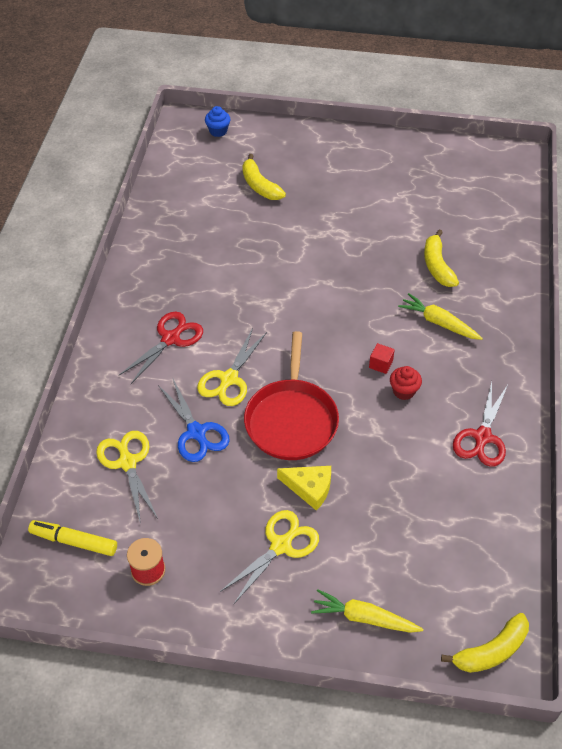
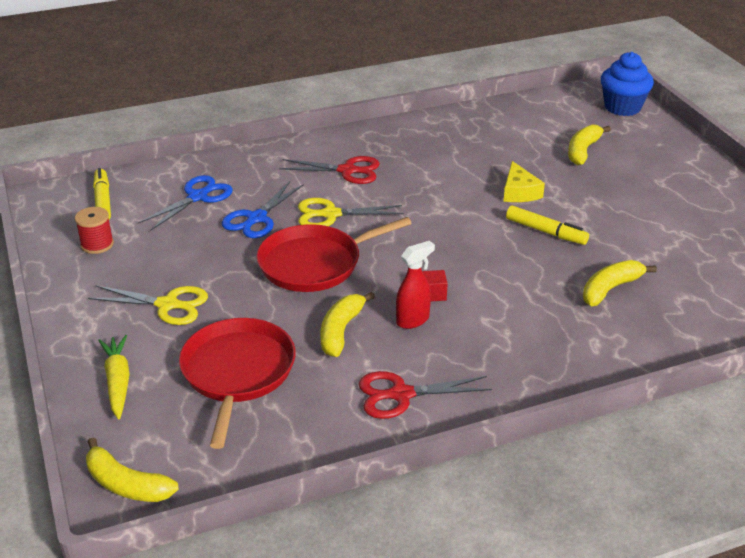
camera: 60 degrees right, 15 degrees down
(127, 462) = (198, 197): yellow scissors -> blue scissors
(218, 131) = (622, 107): blue cupcake -> blue cupcake, size x1.83
(309, 488) = (244, 300): yellow cheese -> yellow cheese (519, 192)
(348, 263) = (546, 232): none -> yellow marker
(389, 441) = (341, 331): none -> yellow banana
(401, 529) = (237, 373): none -> red pan
(403, 391) = (413, 320): red cupcake -> red spray bottle
(438, 322) = (530, 315): yellow carrot -> none

